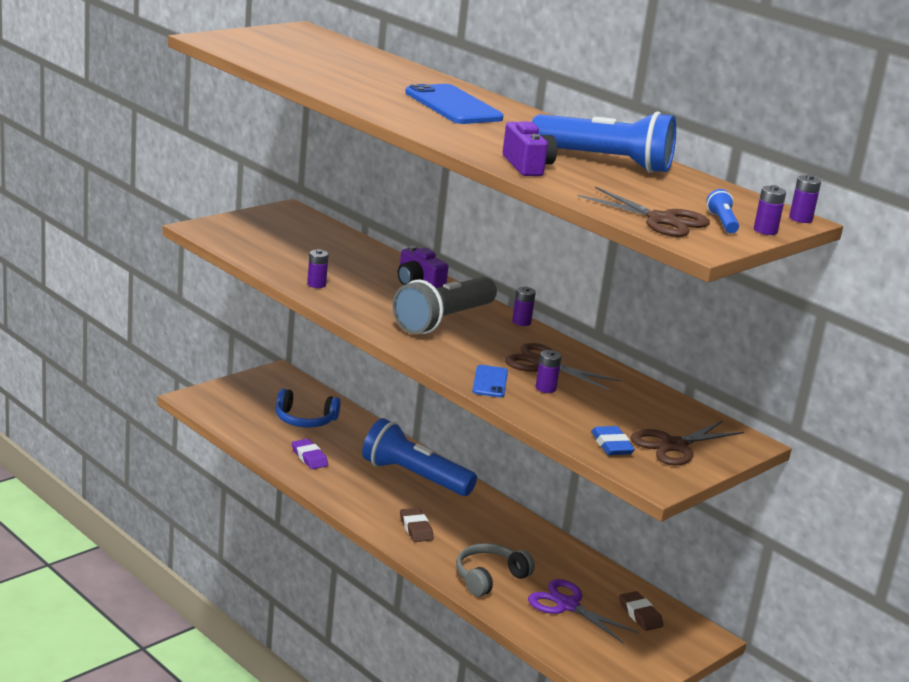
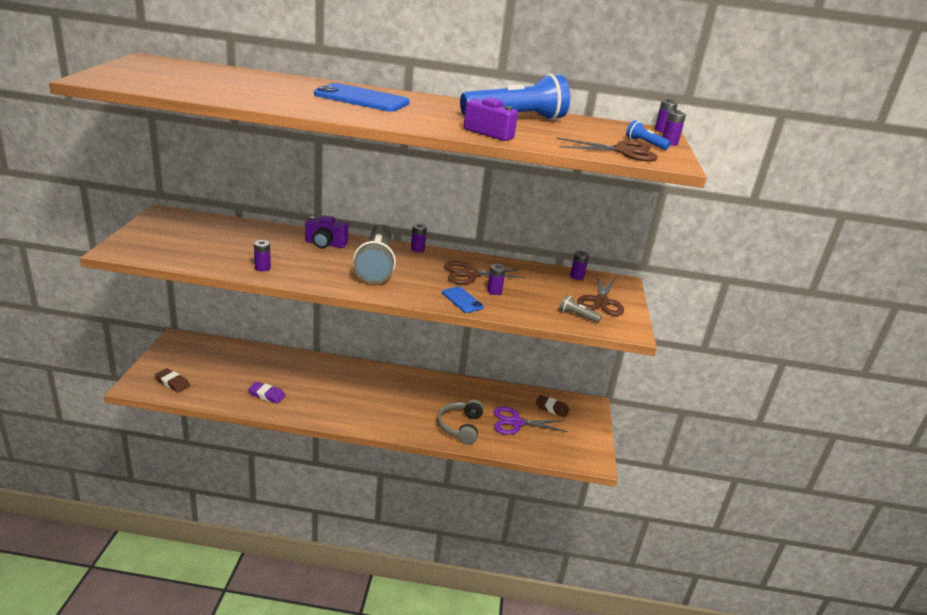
camera: 40 degrees left, 5 degrees up
(305, 420) = (233, 367): blue headphones -> none
(413, 477) = (344, 378): blue flashlight -> none
(416, 528) = (386, 414): brown eraser -> brown eraser (172, 383)
(611, 445) = (577, 316): blue eraser -> grey flashlight
(690, 414) = (577, 276): none -> purple battery

